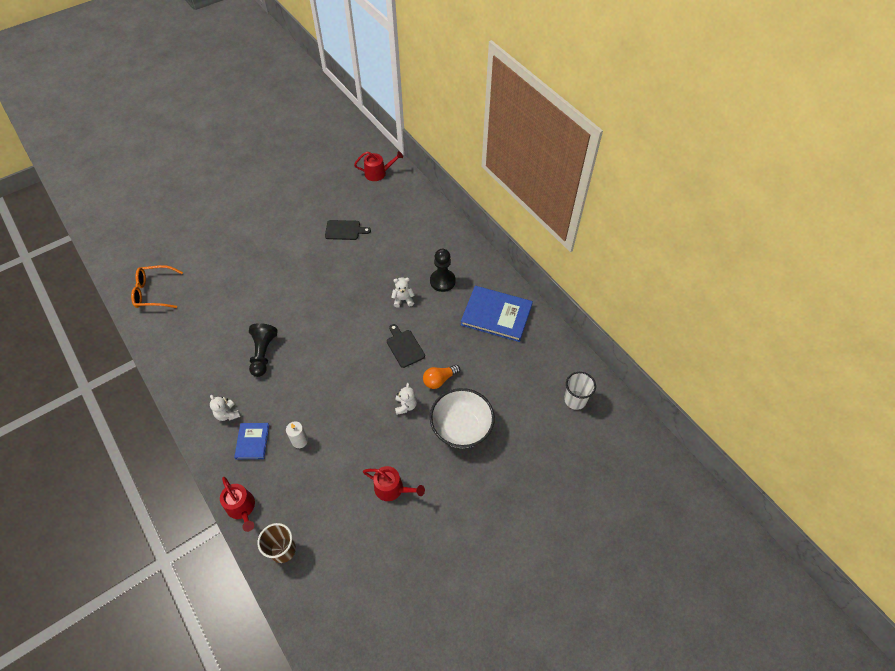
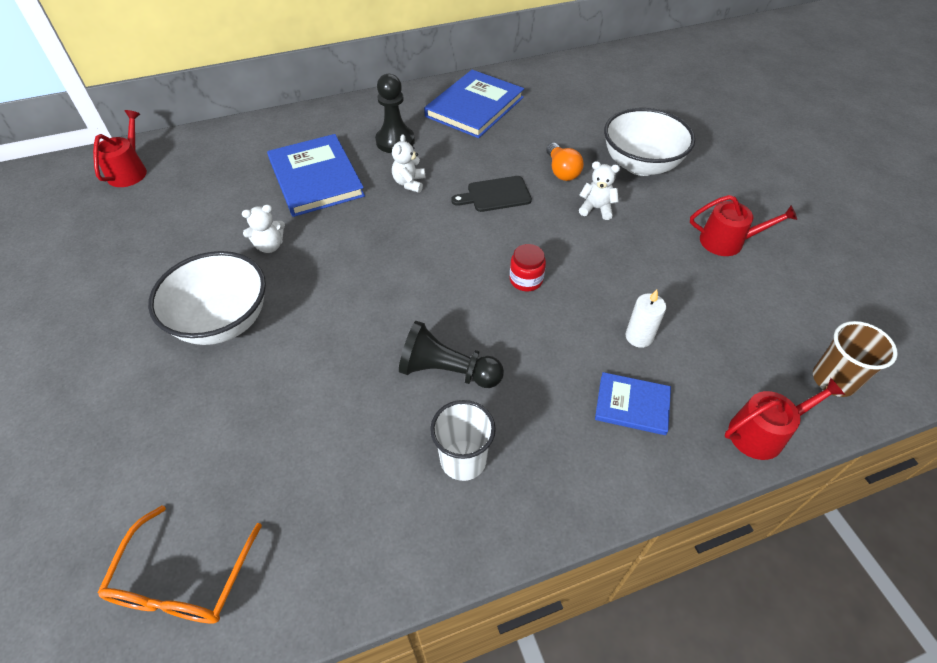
camera: 75 degrees left, 5 degrees down
(227, 414) = (567, 441): white teddy bear -> white teddy bear (269, 246)
(280, 254) = (223, 321): none -> white bowl
(333, 377) = (526, 280): none -> red jar
(344, 230) = (226, 227): black cutting board -> none
(392, 488) = (727, 241): red watering can -> red watering can turned 60 degrees clockwise
(395, 254) = (316, 178): none -> blue book
(575, 400) = (616, 76): white cup -> white cup (463, 460)

